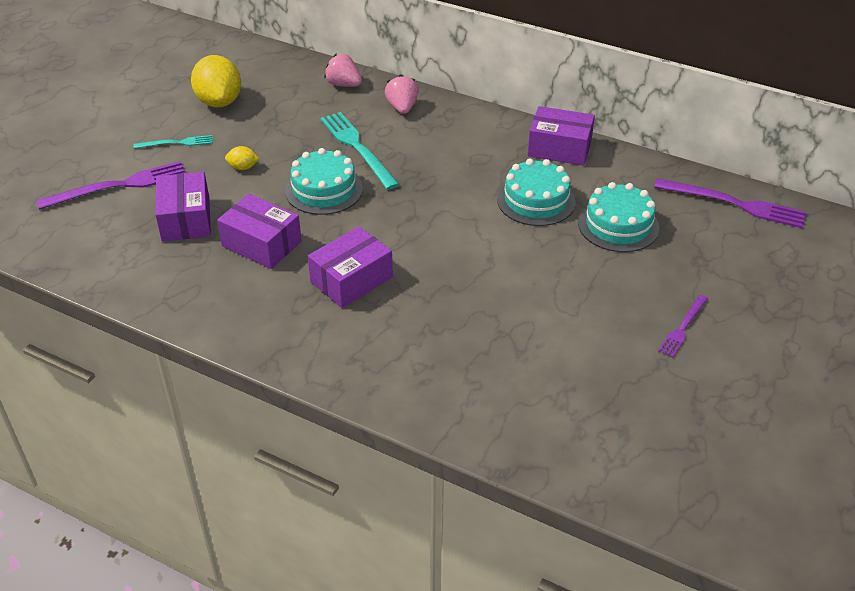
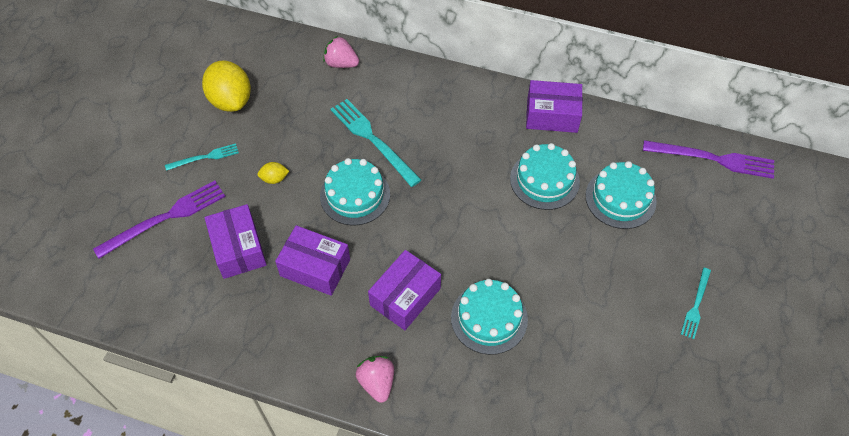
camera: 10 degrees left, 15 degrees up
(402, 108) = (401, 85): pink strawberry -> pink strawberry (377, 382)
(439, 309) = (489, 318): none -> turquoise cake
(683, 328) = (696, 305): purple fork -> turquoise fork

